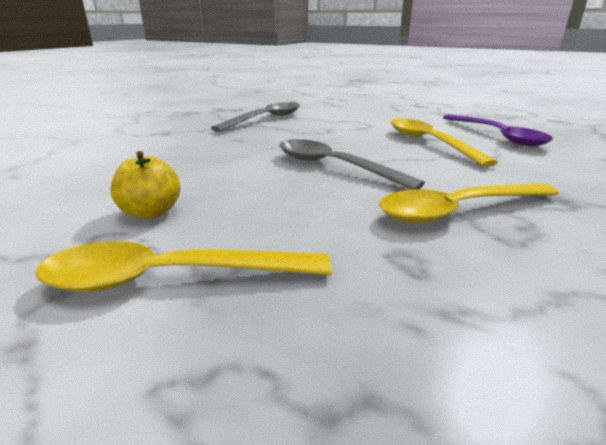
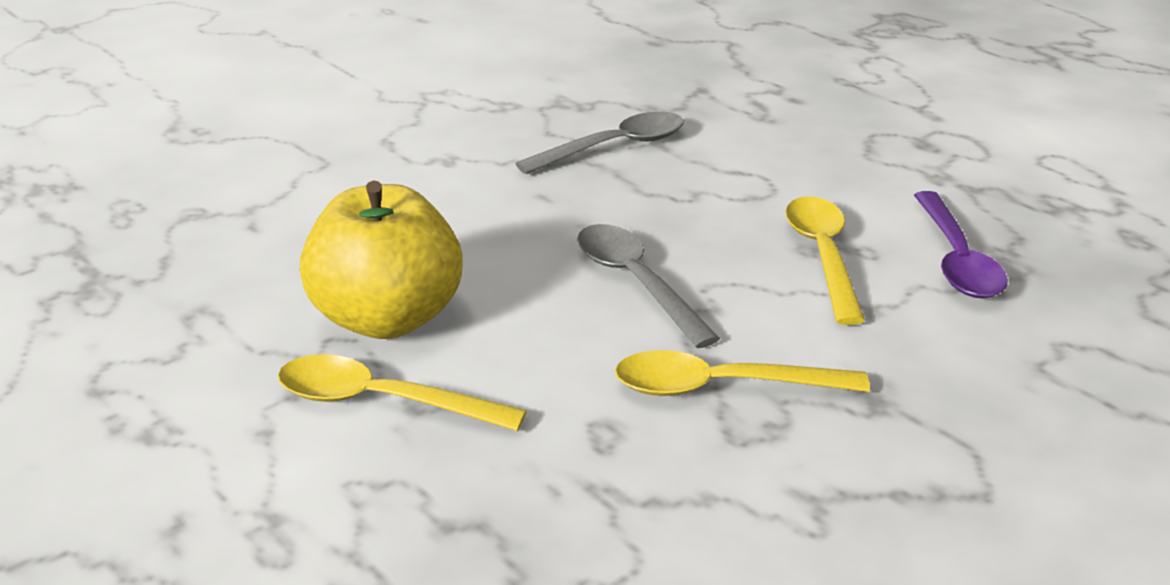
camera: 20 degrees right, 5 degrees up
(151, 212) = (387, 318): yellow apple -> yellow apple, size x2.22

